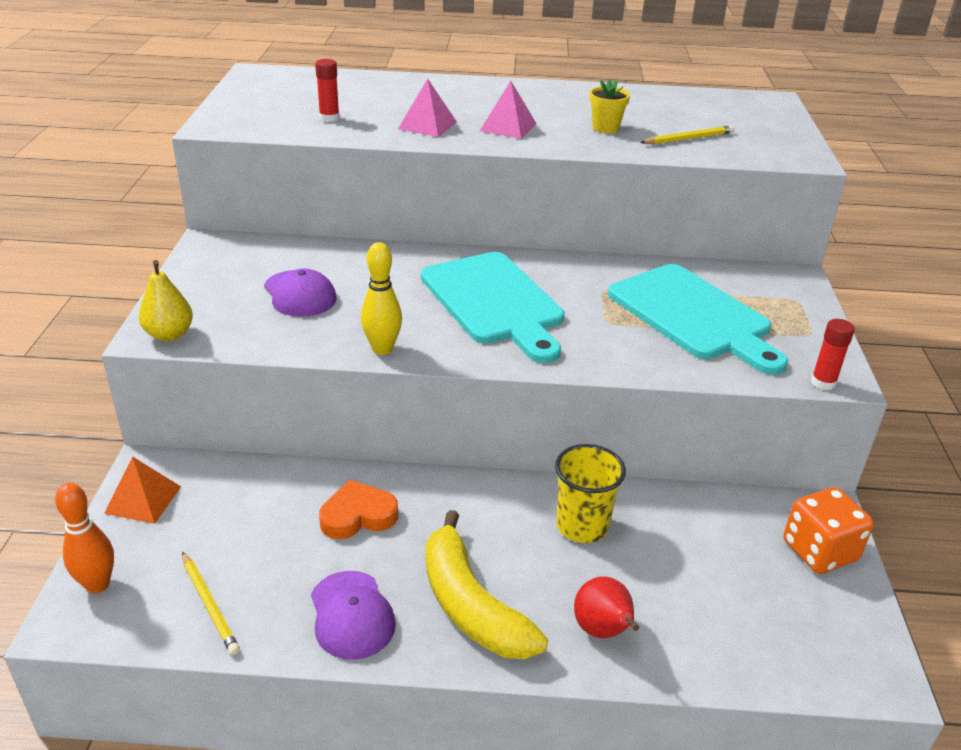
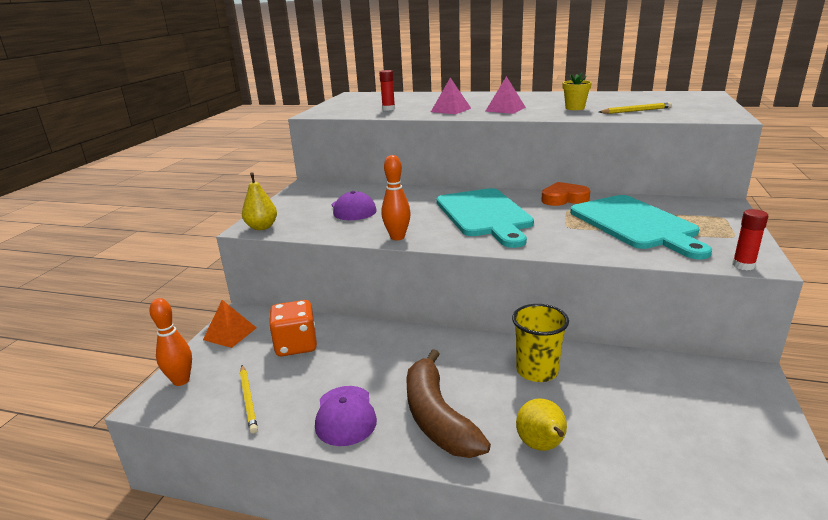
camera: 15 degrees right, 10 degrees down
(358, 516) = (369, 352): orange heart -> orange heart (564, 199)
(382, 349) = (397, 237): yellow bowling pin -> orange bowling pin
(471, 605) = (437, 417): yellow banana -> brown banana
(603, 631) = (541, 446): red pear -> yellow pear
(819, 551) = (744, 404): orange dice -> orange dice (296, 345)

